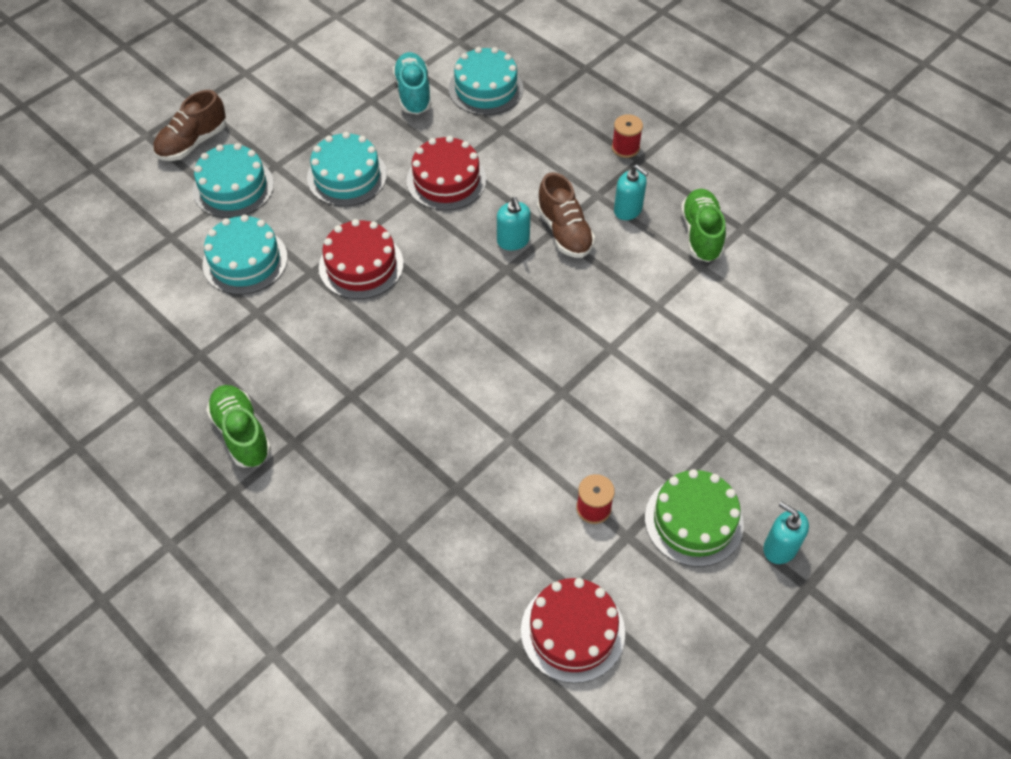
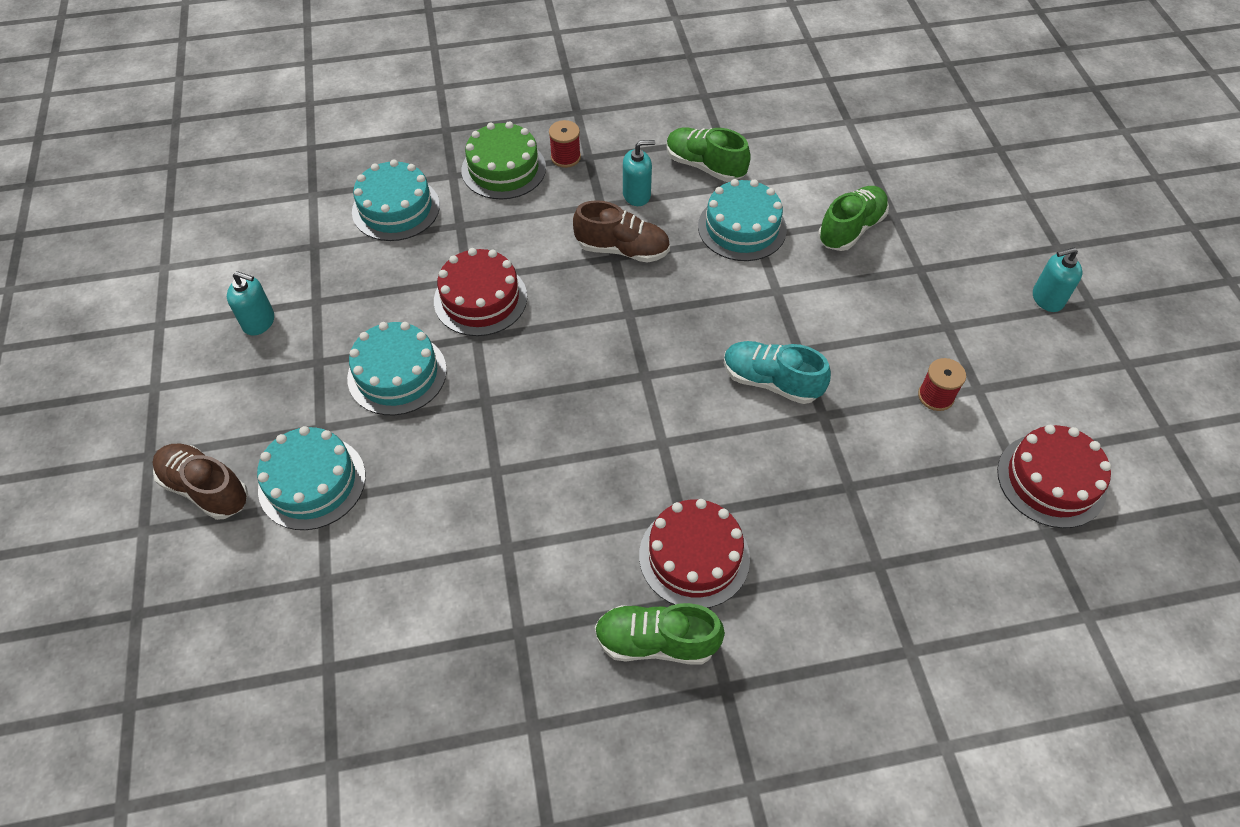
camera: 55 degrees left, 0 degrees up
(193, 143) = (206, 489): brown shoe -> brown shoe turned 135 degrees clockwise
(245, 261) = (426, 523): turquoise cake -> turquoise cake (742, 227)
(361, 265) = (525, 423): red cake -> red cake (694, 556)
(413, 93) = (343, 264): turquoise shoe -> turquoise shoe (771, 381)
(513, 241) = (600, 290): turquoise soap dispenser -> turquoise soap dispenser (259, 322)
(693, 521) = (989, 337): green cake -> green cake (503, 169)
(725, 365) = (850, 229): none -> green shoe

